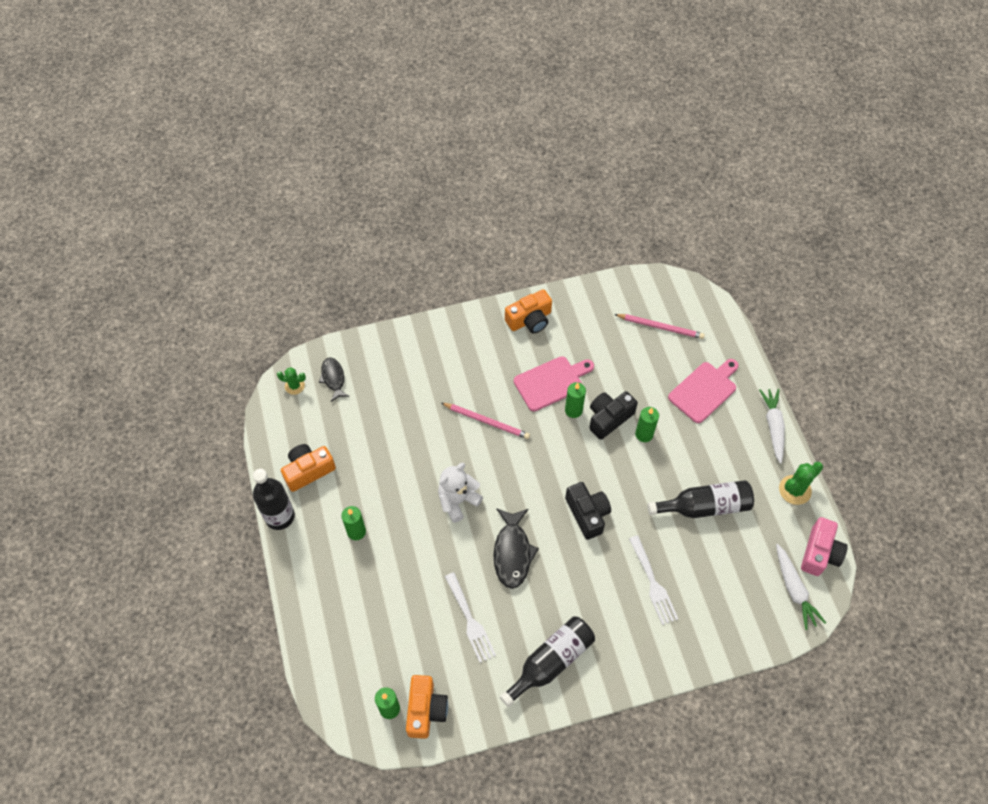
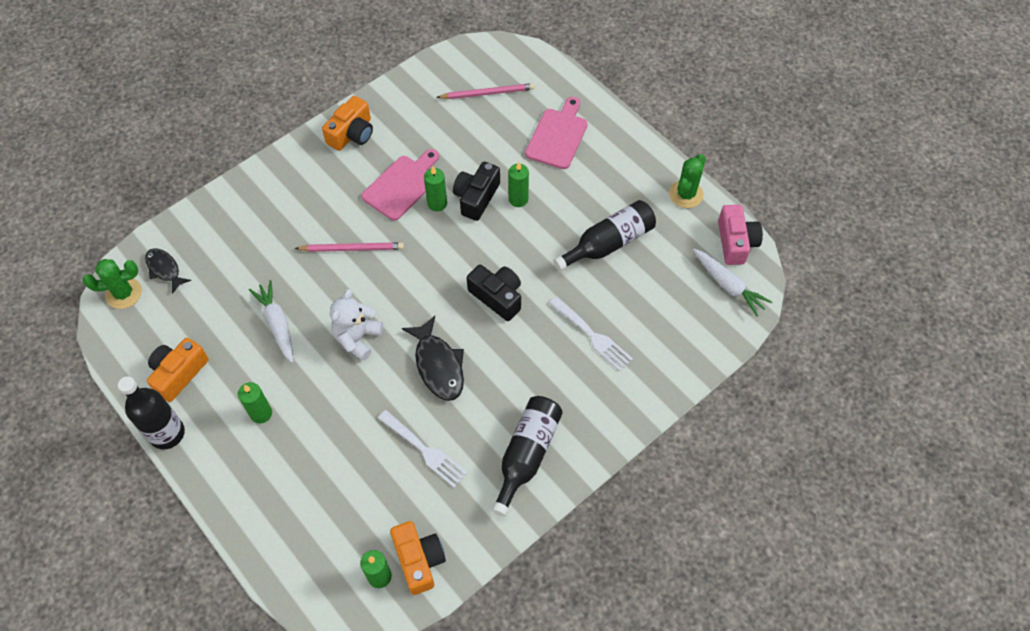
camera: 25 degrees left, 0 degrees up
(294, 386) = (123, 293): green cactus -> green cactus, size x1.54
(773, 426) = (638, 144): white carrot -> white carrot (277, 324)

